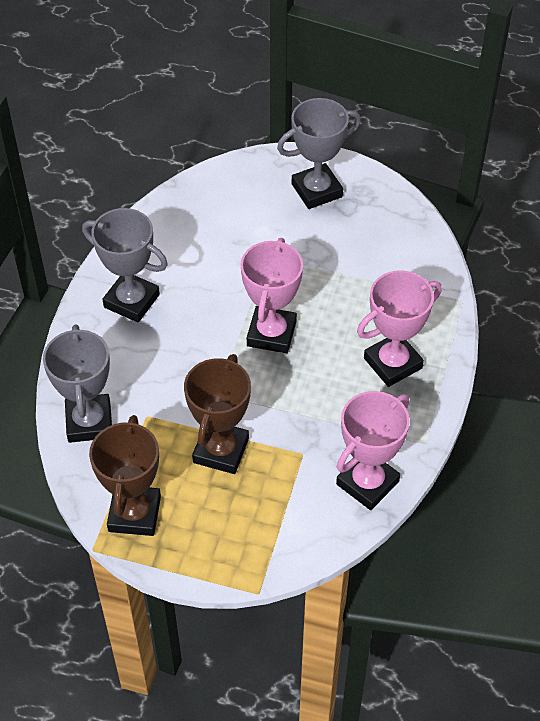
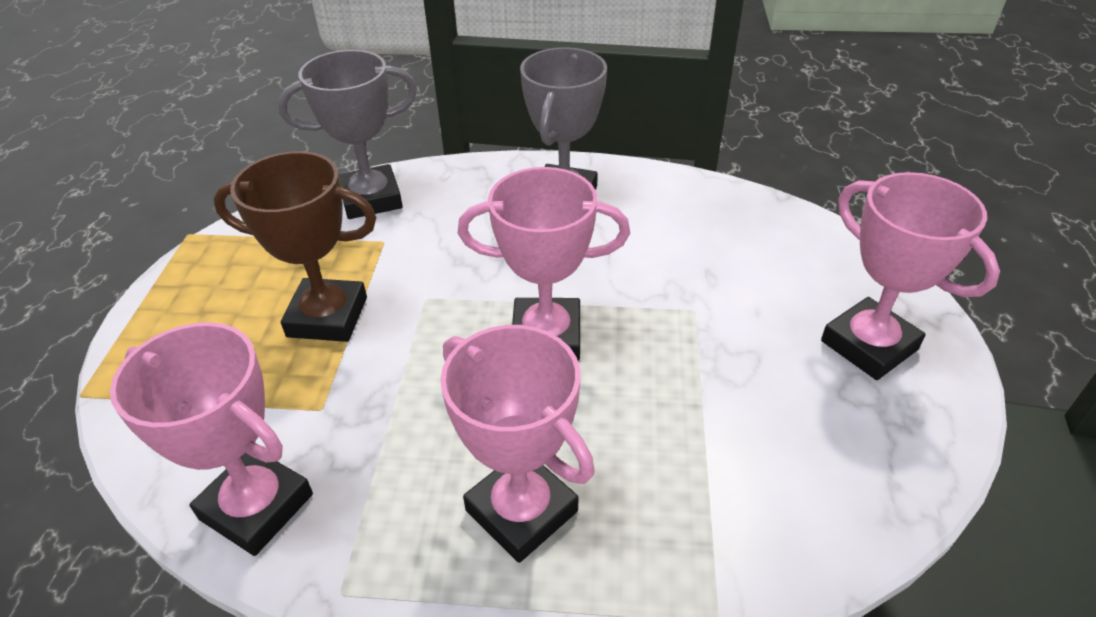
camera: 80 degrees right, 10 degrees down
(134, 514) = (233, 257): brown trophy -> none
(317, 190) = (869, 345): grey trophy -> pink trophy

